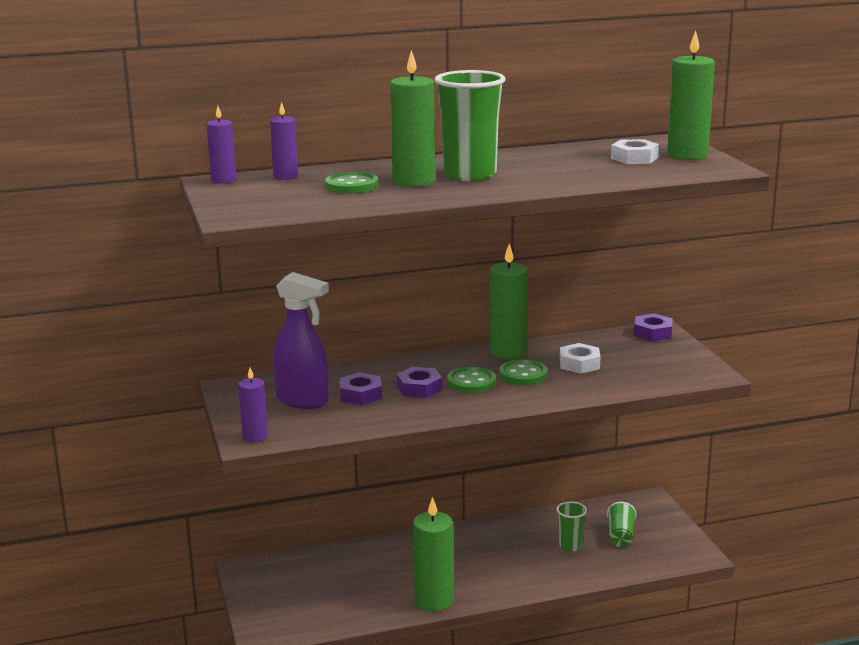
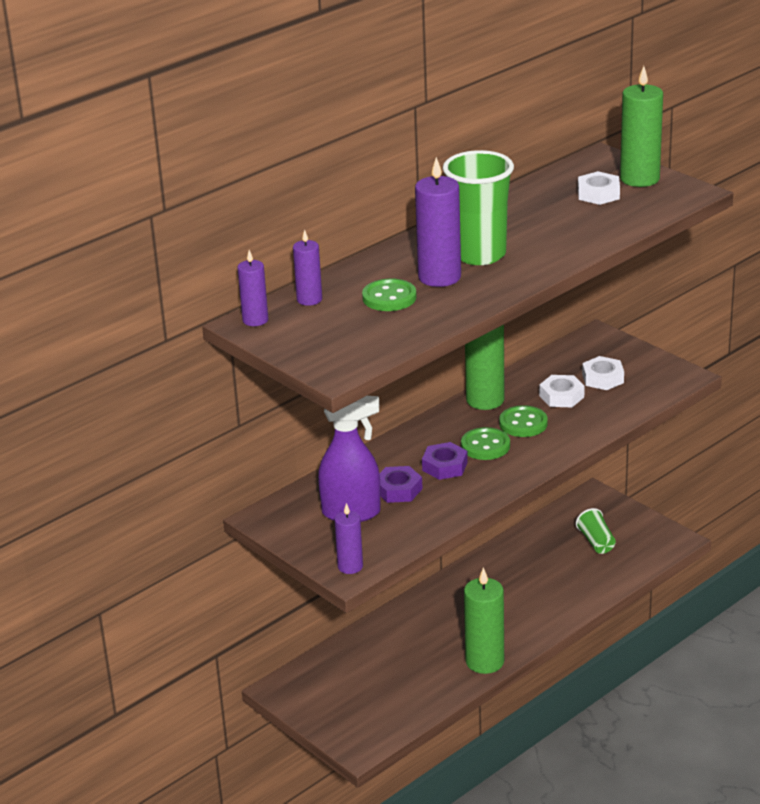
camera: 25 degrees left, 10 degrees up
(413, 181) = (439, 277): green candle -> purple candle
(570, 546) = (560, 566): green cup -> none
(632, 360) = (603, 378): none -> white nut
(652, 333) = (594, 340): purple nut -> none

